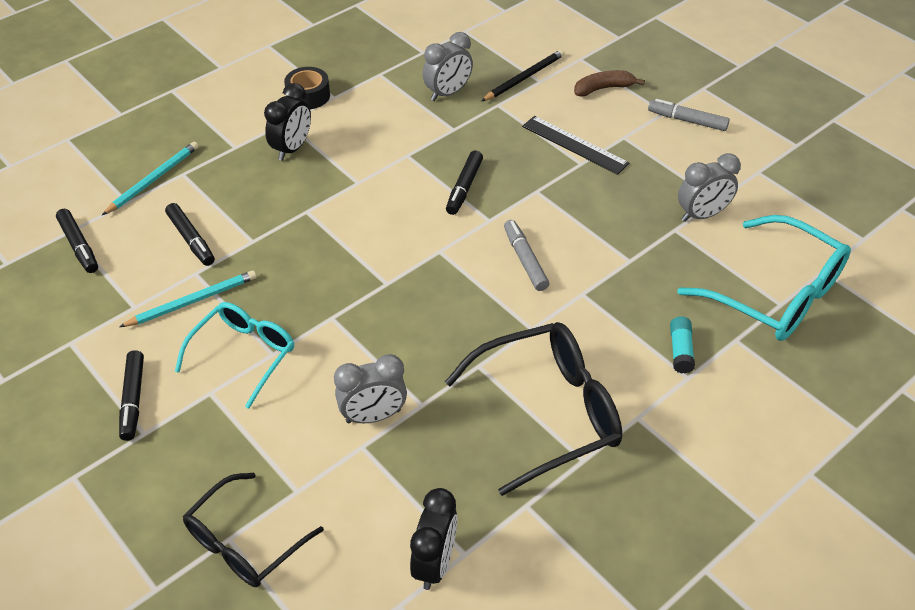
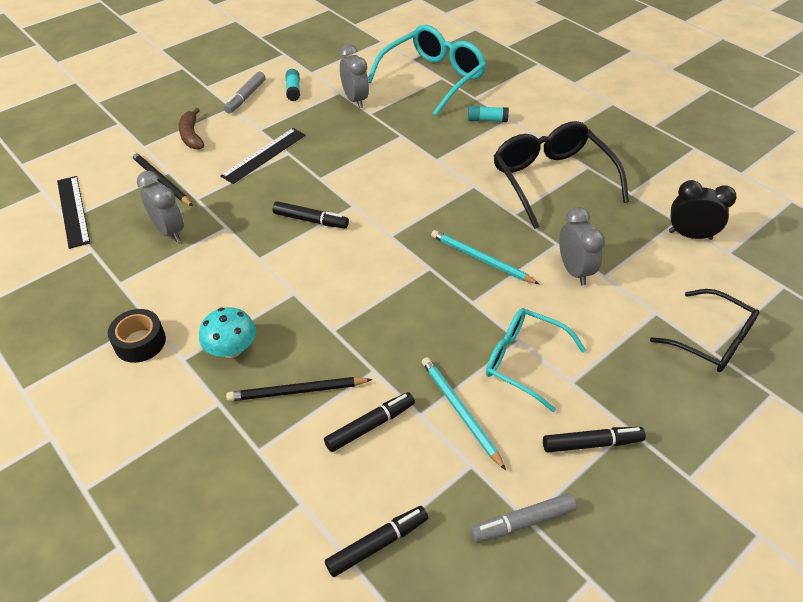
camera: 90 degrees left, 0 degrees up
(153, 179) = (265, 481): turquoise pencil -> turquoise pencil (481, 259)
(238, 192) = (296, 391): none -> black pencil
(292, 148) = (232, 349): black clock -> turquoise mushroom
(476, 32) = (73, 211): none -> black ruler
(525, 260) = (401, 187): grey marker -> grey marker (522, 522)
(711, 158) = (293, 90): none -> turquoise glue stick

